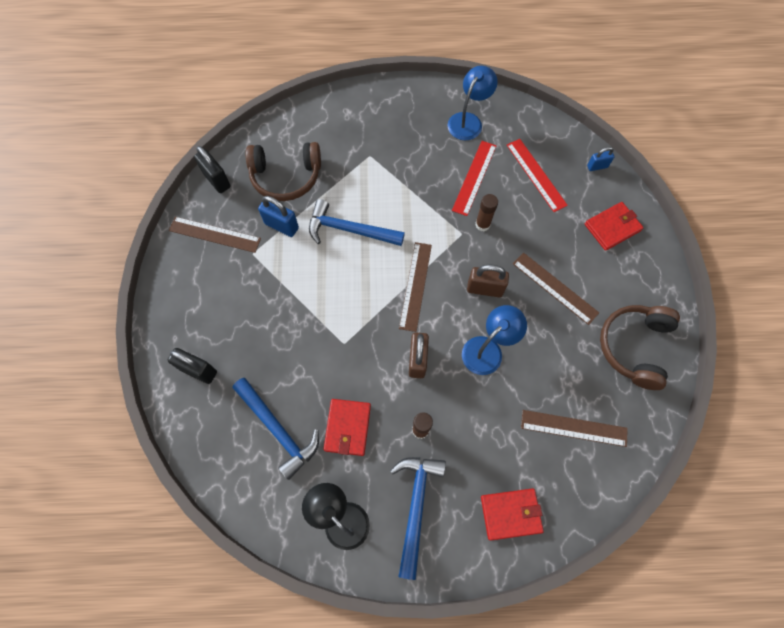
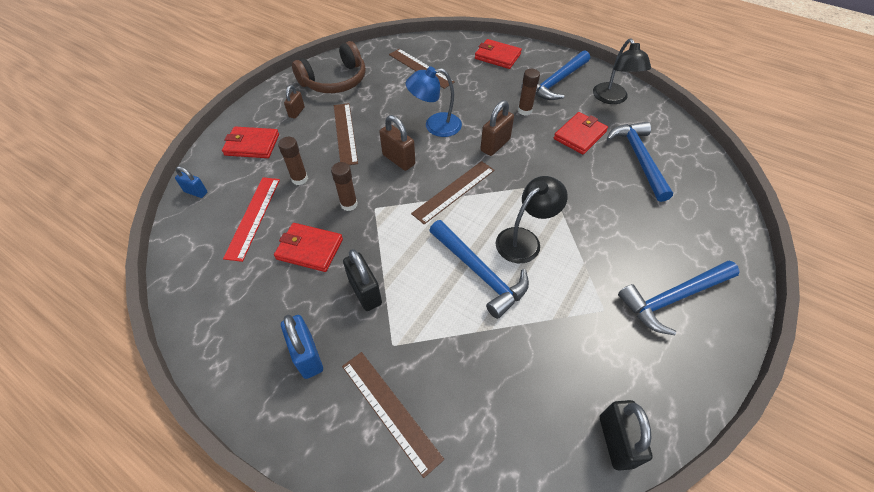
camera: 145 degrees left, 15 degrees down
(198, 370) = (702, 231): black padlock -> black padlock (365, 292)
(207, 291) = (673, 298): none -> blue hammer
(214, 234) = (644, 359): brown ruler -> brown ruler (390, 410)
(281, 226) = (554, 321): blue padlock -> blue padlock (307, 355)
(286, 176) = (515, 383): brown headphones -> none
(334, 275) = (524, 240): none -> black lamp
(468, 121) = (245, 314): blue lamp -> none
(474, 177) = (310, 249): red ruler -> red wallet
(540, 222) = (299, 179): none -> brown glue stick
(620, 283) = (297, 112): none -> brown padlock

